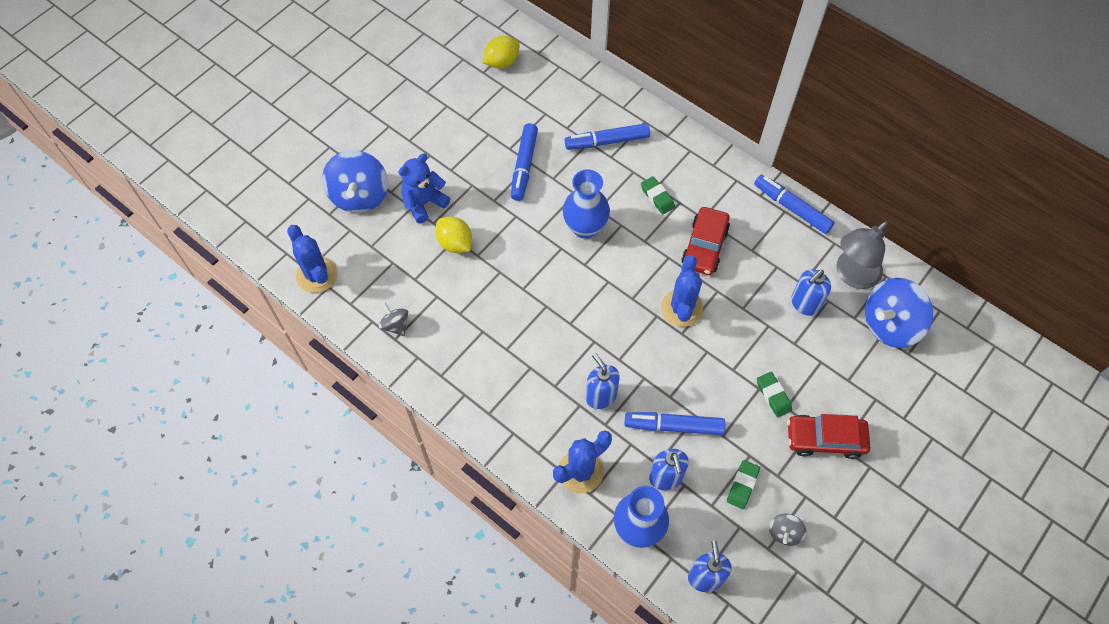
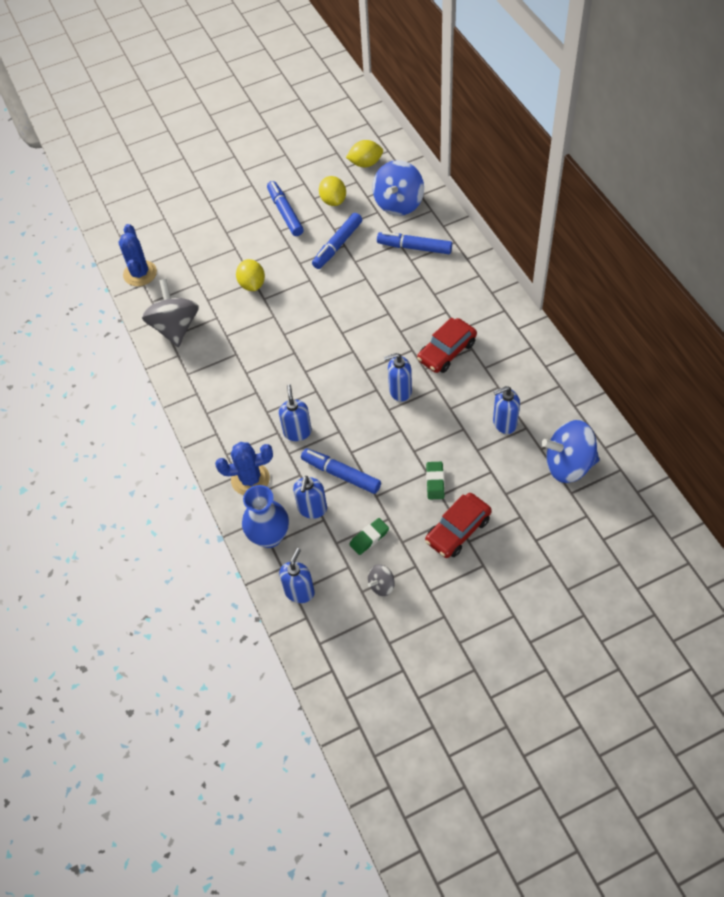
camera: 30 degrees right, 5 degrees down
(360, 196) = (202, 228): blue spinning top -> blue spinning top (399, 203)
(395, 325) = (175, 327): grey spinning top -> grey spinning top, size x2.08
(424, 203) = (246, 248): blue teddy bear -> none
(490, 116) = (333, 200): none -> yellow lemon
(585, 227) = (358, 305): blue vase -> none
(657, 197) = (430, 302): green eraser -> none
(682, 308) = (400, 391): blue cactus -> blue soap dispenser
(792, 208) = (539, 346): blue marker -> blue marker (285, 213)
(825, 439) = (458, 530): red car -> red car turned 75 degrees counterclockwise
(852, 275) = (559, 415): grey lamp -> none

